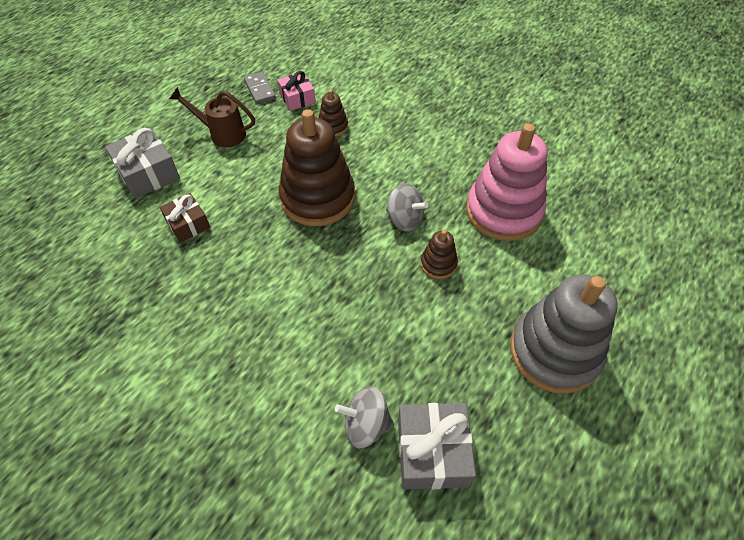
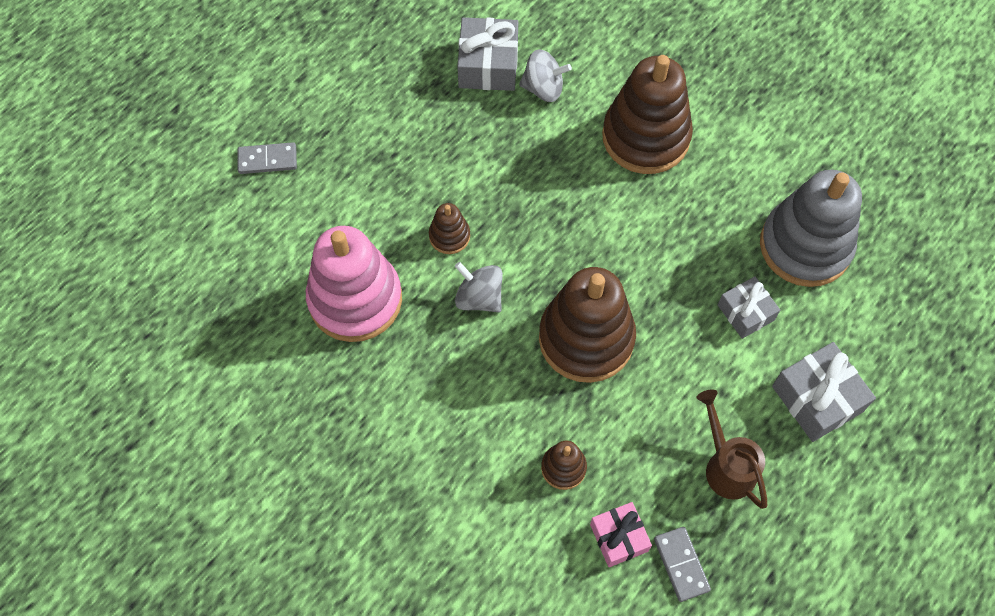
camera: 175 degrees left, 10 degrees up
(188, 224) = (745, 312): brown gift -> grey gift
(223, 134) = (726, 466): brown watering can -> brown watering can turned 135 degrees counterclockwise
(255, 374) = (645, 137): none -> brown stacking toy
(554, 352) = (354, 135): grey stacking toy -> grey stacking toy (805, 246)
(628, 319) = (267, 160): none -> grey domino

